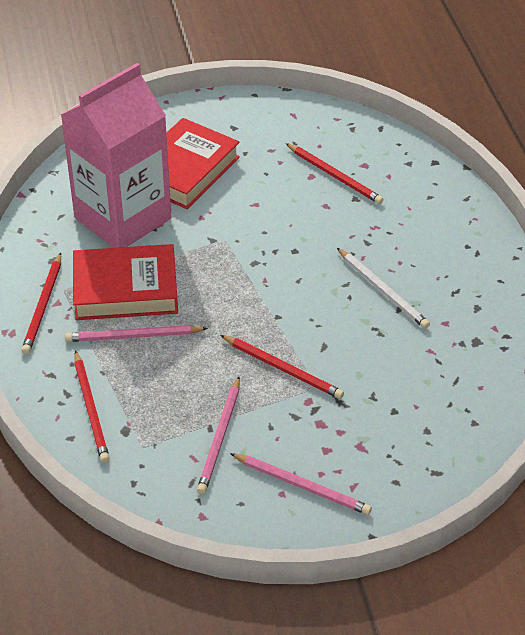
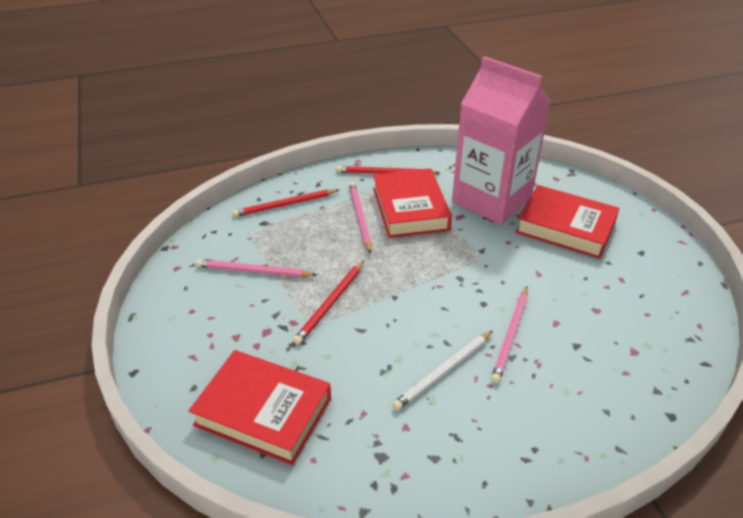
camera: 85 degrees right, 5 degrees down
(302, 486) = (197, 323): pink pencil -> pink pencil (510, 335)
(335, 176) = (604, 328): red pencil -> none
(428, 423) = (263, 412): none -> red book

